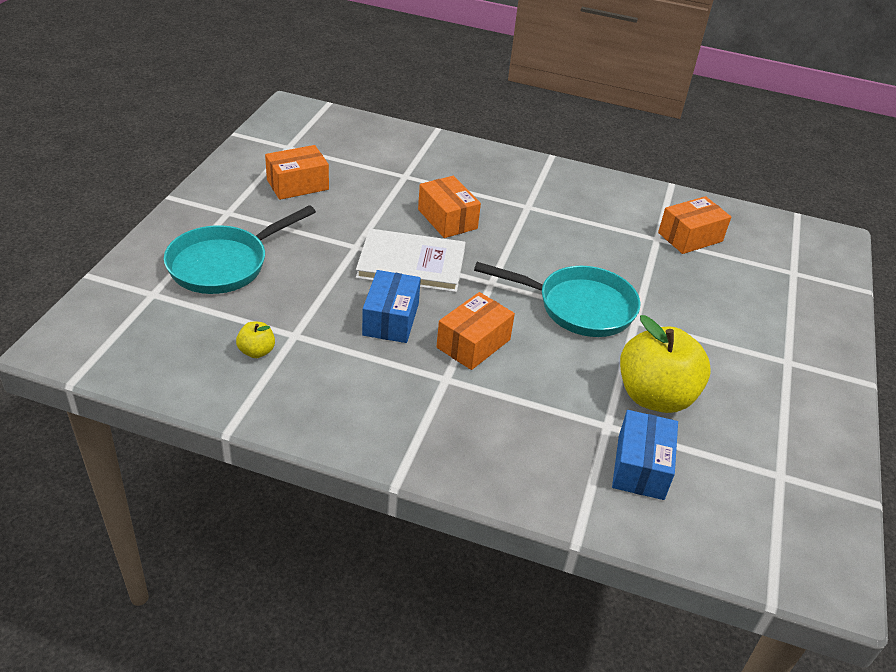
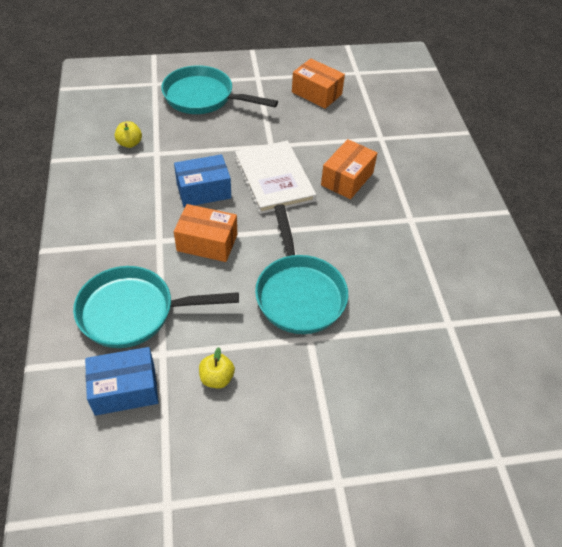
camera: 65 degrees right, 10 degrees up
(541, 430) = (133, 312): none -> turquoise pan
(655, 396) = (217, 378): yellow apple -> yellow apple, size x0.44
(690, 237) = (476, 350): orange box -> none

